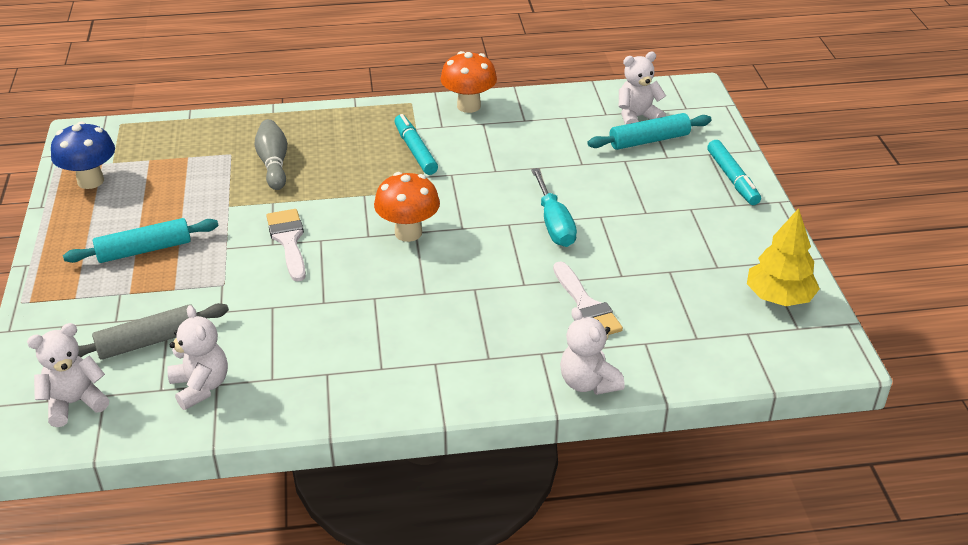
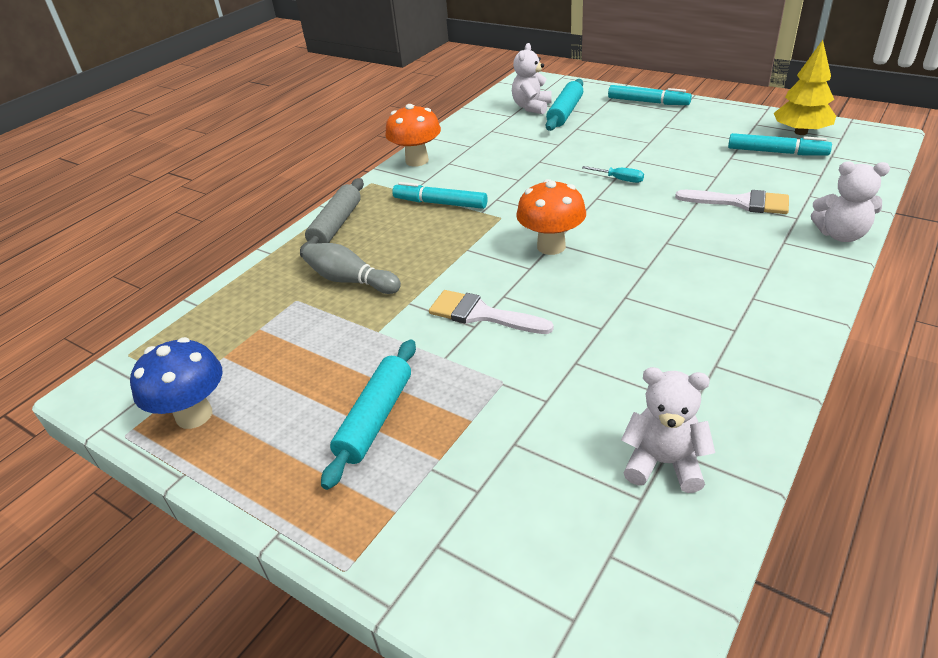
camera: 45 degrees left, 0 degrees up
(74, 403) = (602, 591): white teddy bear -> none
(149, 341) = (544, 476): grey rolling pin -> grey rolling pin (336, 225)
(554, 223) = (619, 179): turquoise screwdriver -> turquoise screwdriver, size x0.55
(713, 296) = (776, 152): none -> turquoise marker

